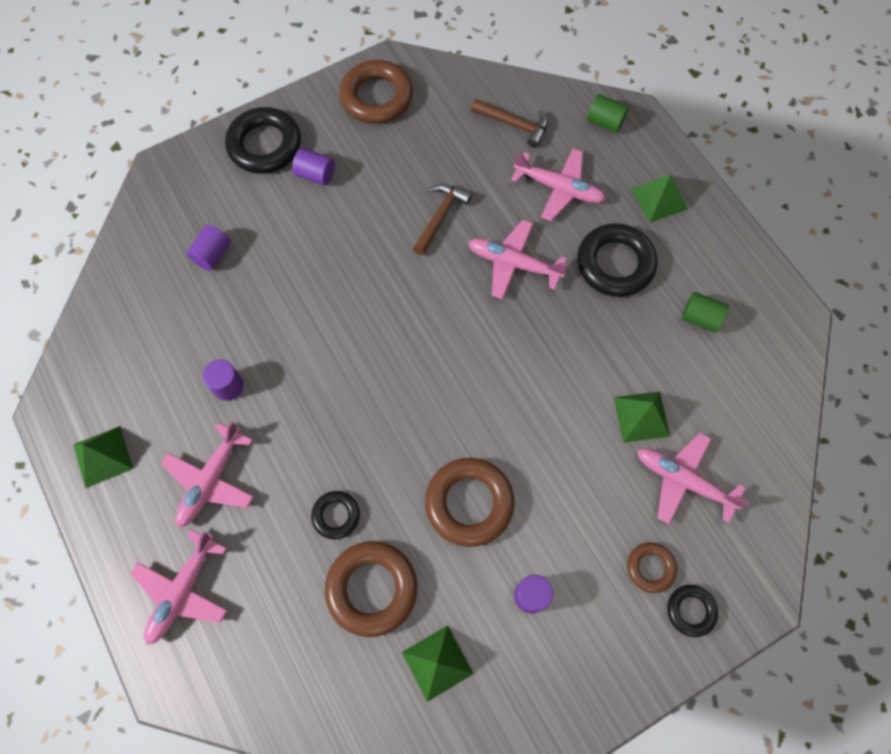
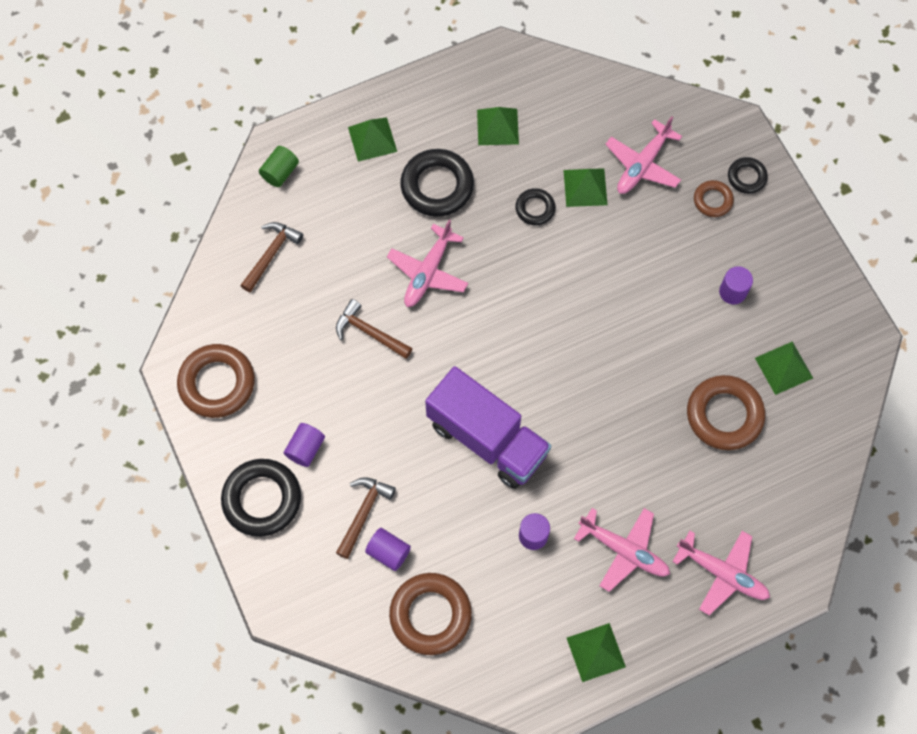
camera: 85 degrees left, 0 degrees up
(252, 229) = (363, 513): none -> brown hammer
(332, 334) = (487, 438): none -> purple truck
(336, 515) = (661, 442): black ring -> black ring (535, 209)
(469, 503) = (654, 332): brown ring -> brown ring (430, 615)
(558, 188) = (351, 223): pink plane -> none
(700, 318) = (497, 126): green cylinder -> green pyramid

